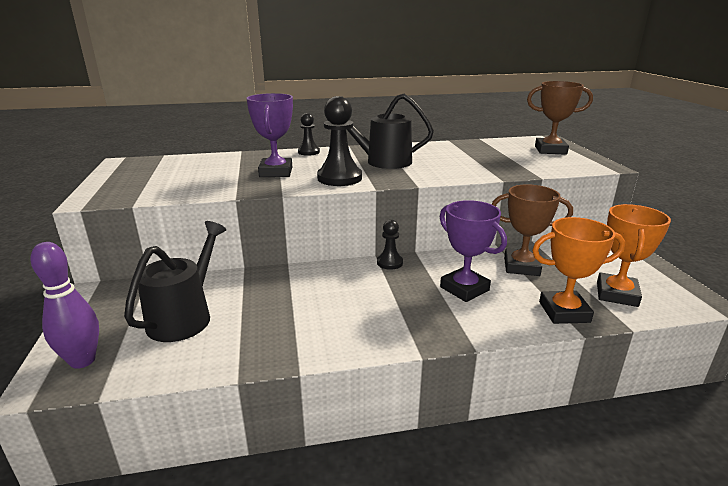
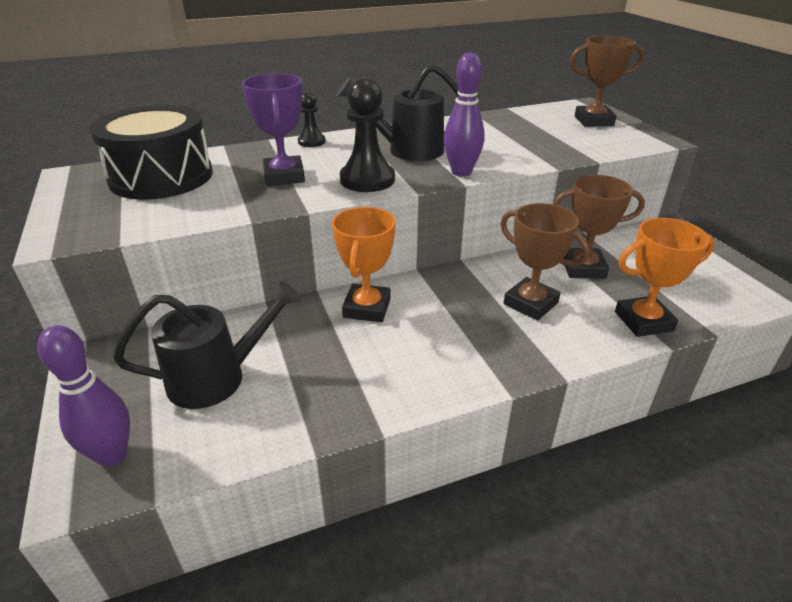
camera: 10 degrees left, 10 degrees up
(185, 167) = (161, 177): none -> black drum
(185, 316) = (218, 377): black watering can -> black watering can turned 60 degrees clockwise
(389, 263) = (437, 278): black pawn -> none
(418, 178) = (461, 172): none -> purple bowling pin
(464, 289) = (530, 303): purple trophy -> brown trophy
(616, 294) = (690, 293): orange trophy -> orange trophy (367, 308)

